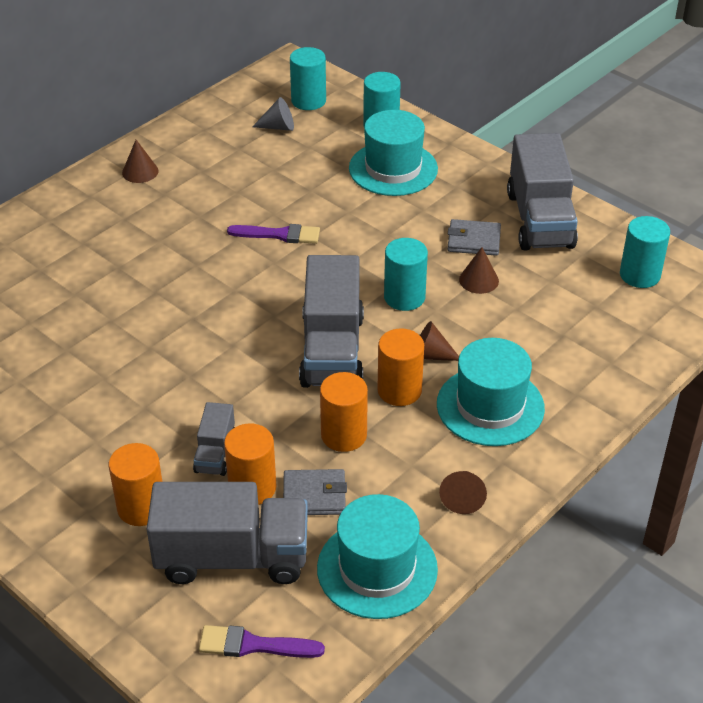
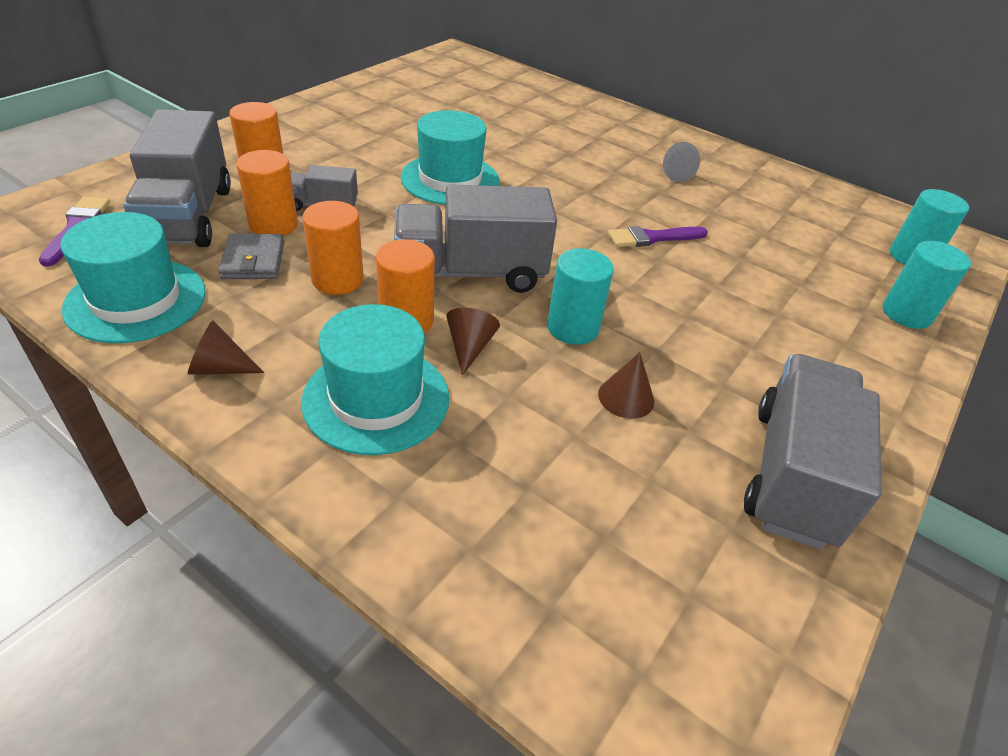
camera: 80 degrees right, 0 degrees up
(140, 171) = (712, 160): brown cone -> none
(278, 127) = (843, 236): grey cone -> grey cone (674, 173)
(279, 235) = (652, 238): purple brush -> purple brush turned 75 degrees clockwise
(393, 169) = (823, 322): turquoise hat -> turquoise hat (450, 179)
(473, 240) = (709, 395): grey wallet -> none
(539, 220) = (793, 474): grey truck -> grey truck turned 120 degrees clockwise
(639, 275) = (706, 615): turquoise cylinder -> none

